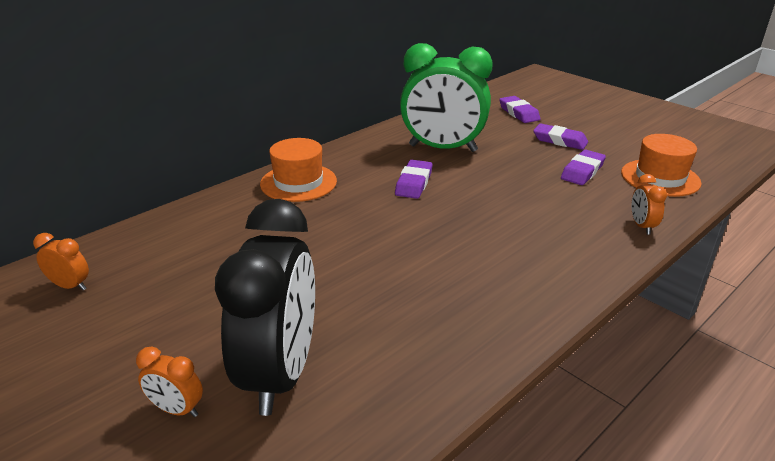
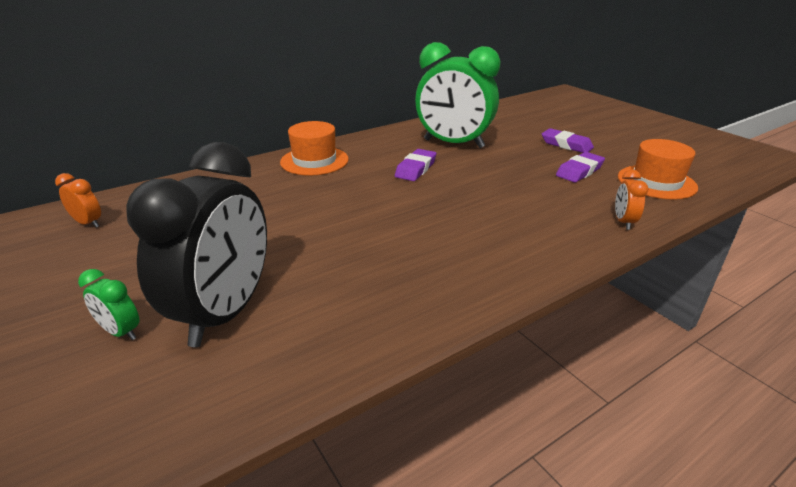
camera: 10 degrees right, 0 degrees up
(177, 409) = (121, 332): orange clock -> green clock
(519, 113) = (535, 121): purple eraser -> none

